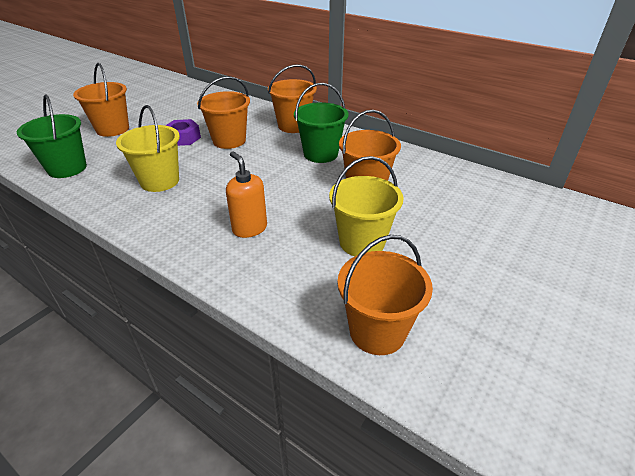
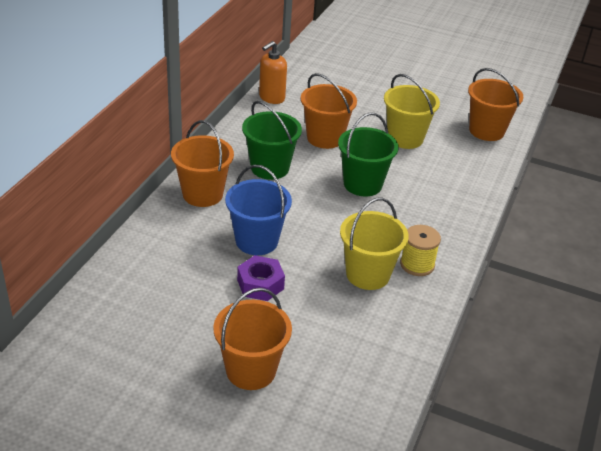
camera: 105 degrees left, 0 degrees up
(67, 168) = (372, 370): green bucket -> green bucket (362, 184)
(152, 208) = (417, 264): none -> yellow spool
(229, 141) = (256, 241): orange bucket -> blue bucket
(249, 228) = (416, 196): orange soap dispenser -> orange soap dispenser (271, 98)

